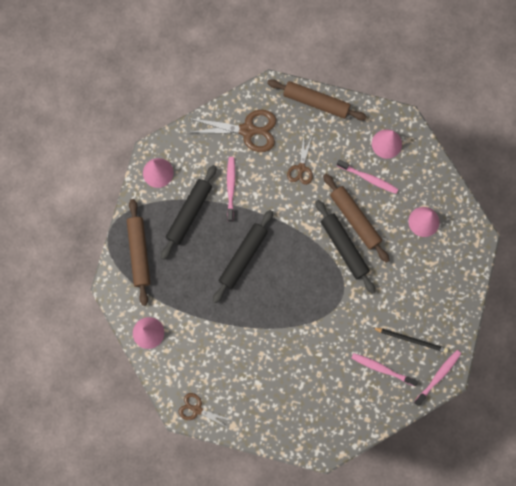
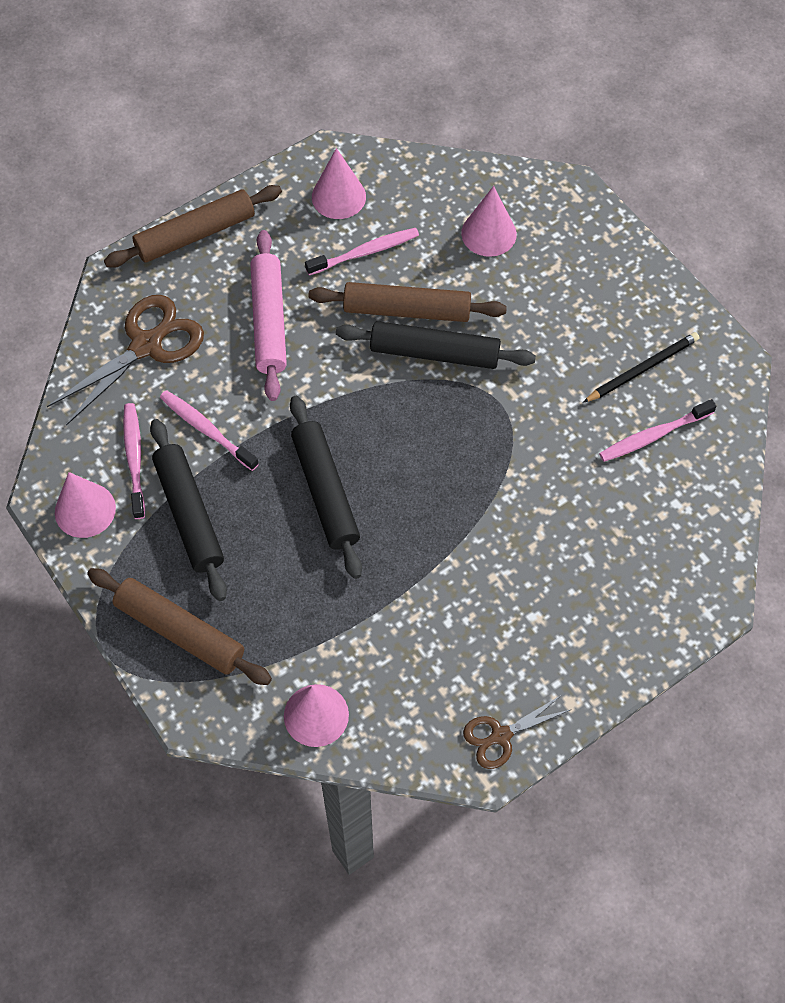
camera: 50 degrees left, 15 degrees down
(301, 168) = (269, 321): brown scissors -> pink rolling pin
(438, 376) = (724, 374): pink toothbrush -> pink toothbrush (134, 459)

